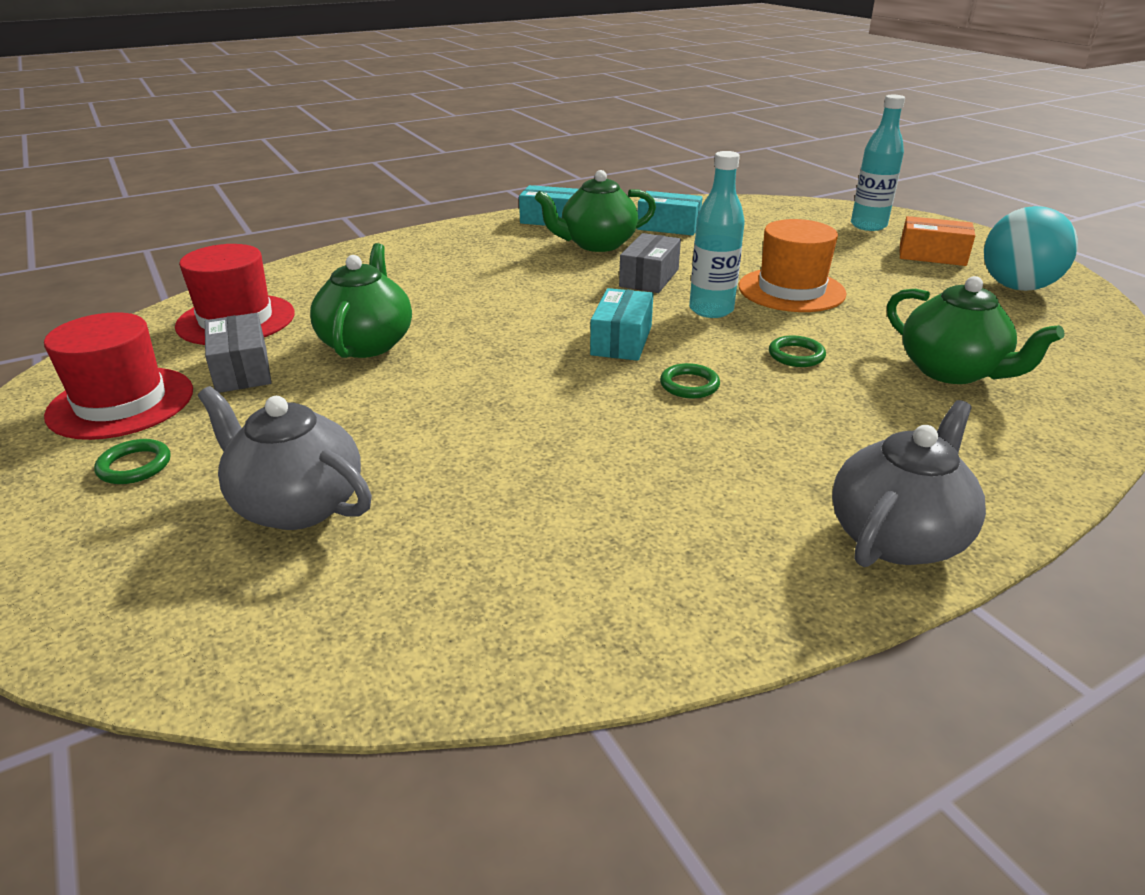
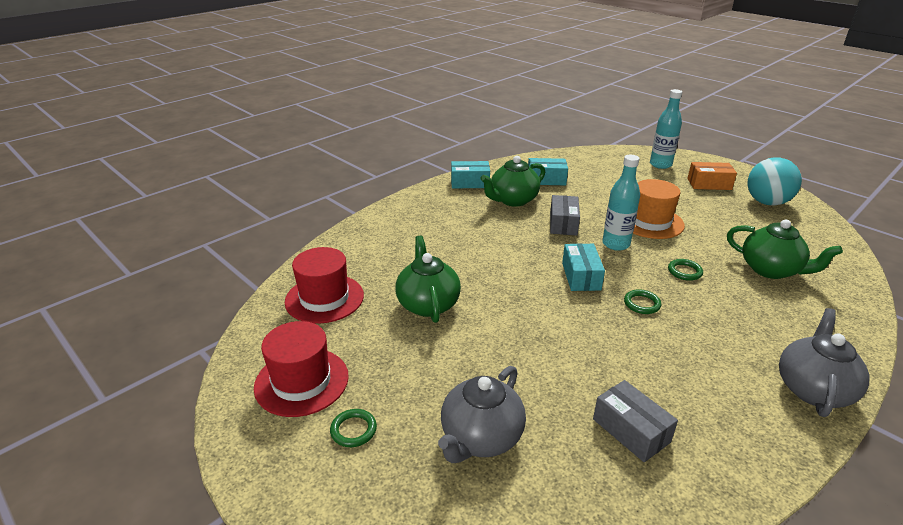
camera: 15 degrees left, 0 degrees up
(242, 369) = (362, 339): grey box -> grey box (631, 430)
(296, 505) = (480, 438): grey teapot -> grey teapot turned 75 degrees counterclockwise

